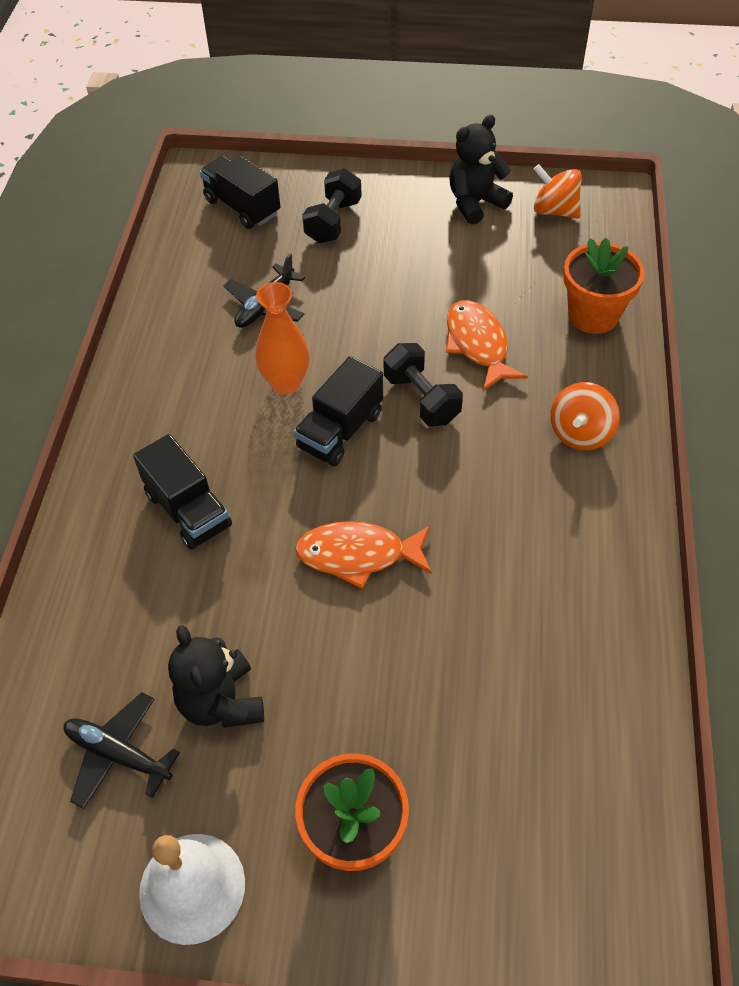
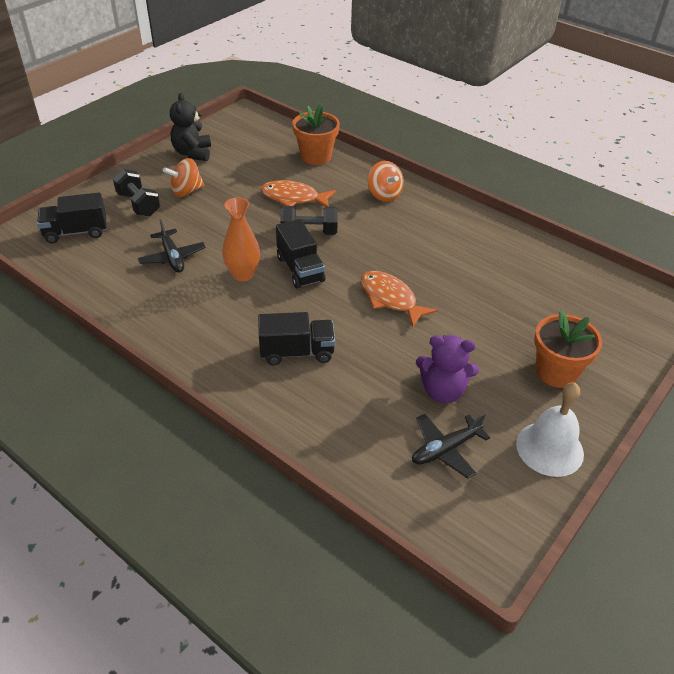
camera: 60 degrees left, 10 degrees down
(221, 702) = (443, 391): black teddy bear -> purple teddy bear
(358, 555) = (390, 299): orange fish -> orange fish turned 105 degrees clockwise
(554, 211) = (232, 133): orange spinning top -> orange spinning top (186, 191)

